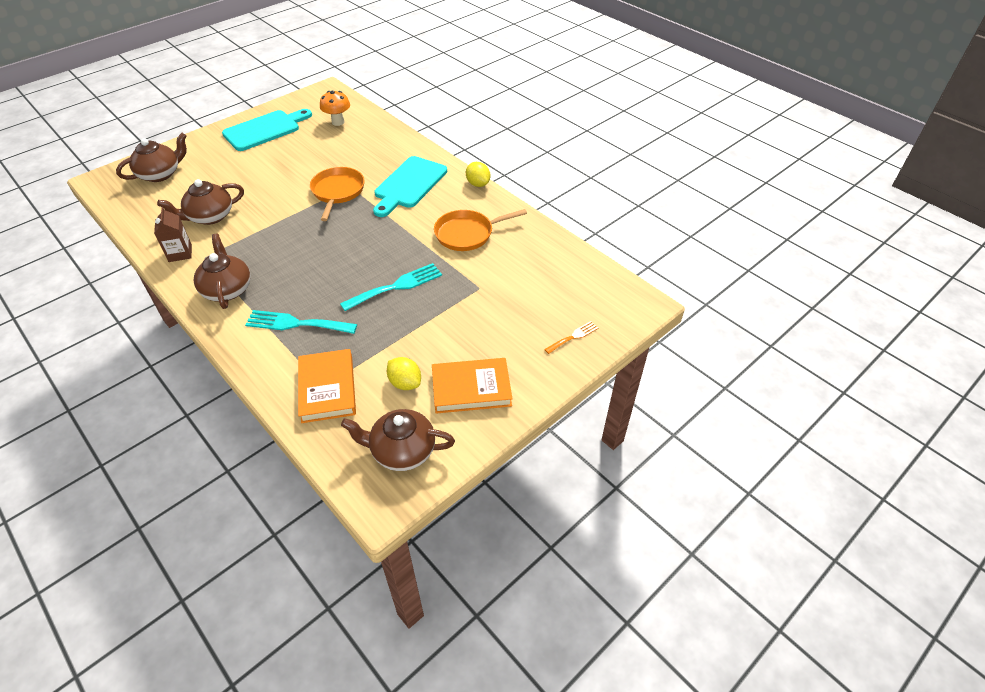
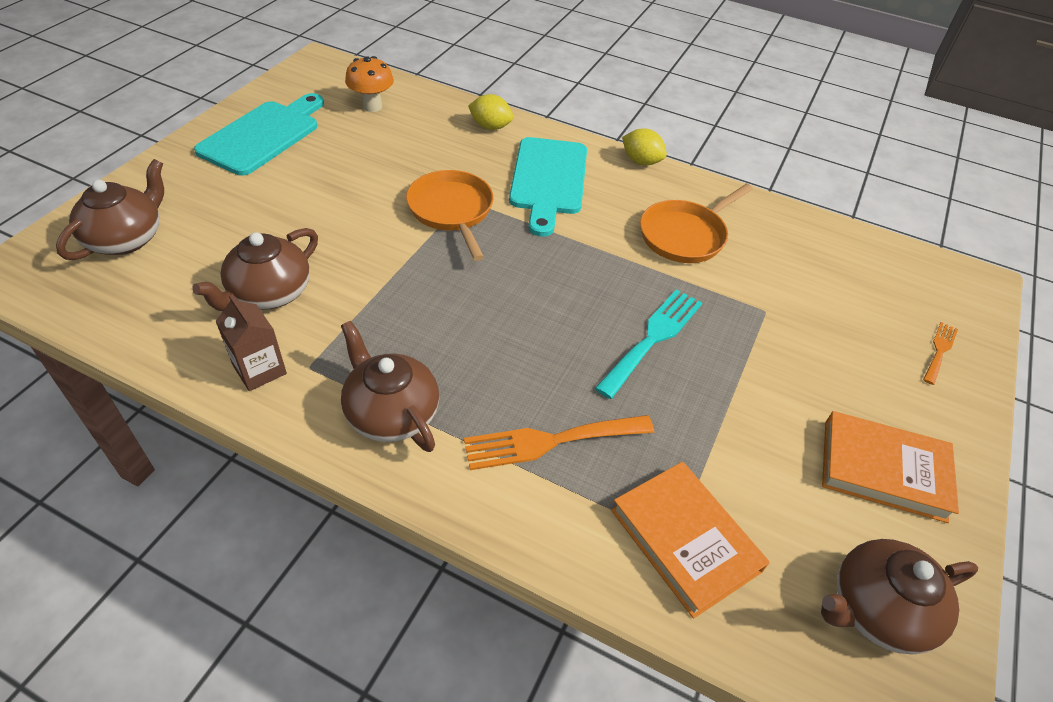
camera: 25 degrees left, 0 degrees up
(296, 323) = (550, 441): turquoise fork -> orange fork
(405, 383) = (789, 491): yellow lemon -> yellow lemon (490, 127)
(471, 388) = (883, 470): orange book -> orange book turned 45 degrees clockwise

